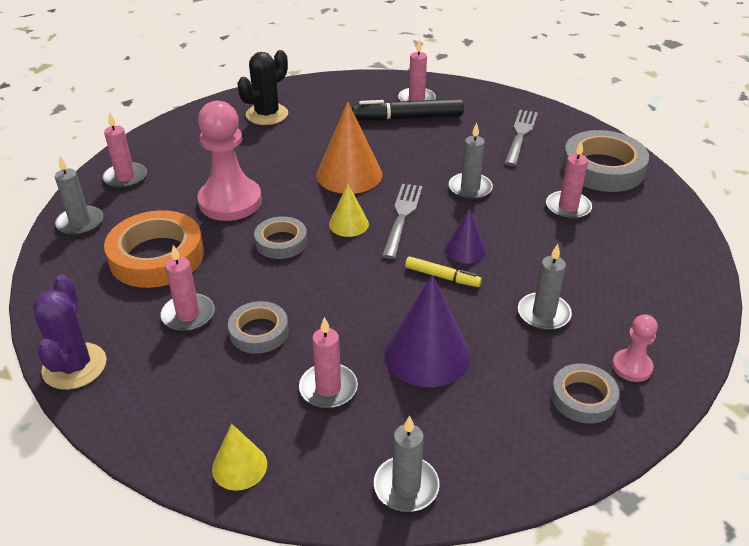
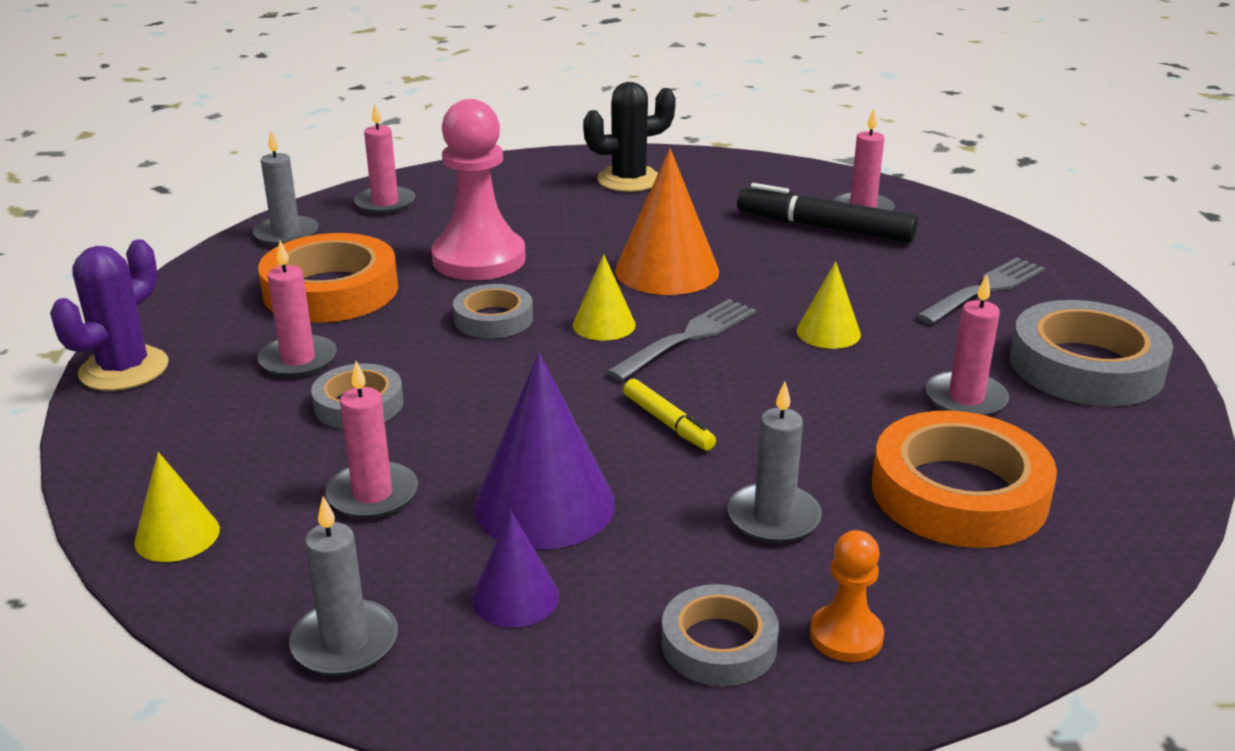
camera: 30 degrees right, 10 degrees down
(465, 250) = (738, 402): purple cone -> purple cone (515, 597)
(470, 188) = (828, 332): grey candle -> yellow cone
(610, 265) = (959, 493): none -> orange tape
(632, 367) = (846, 636): pink pawn -> orange pawn

